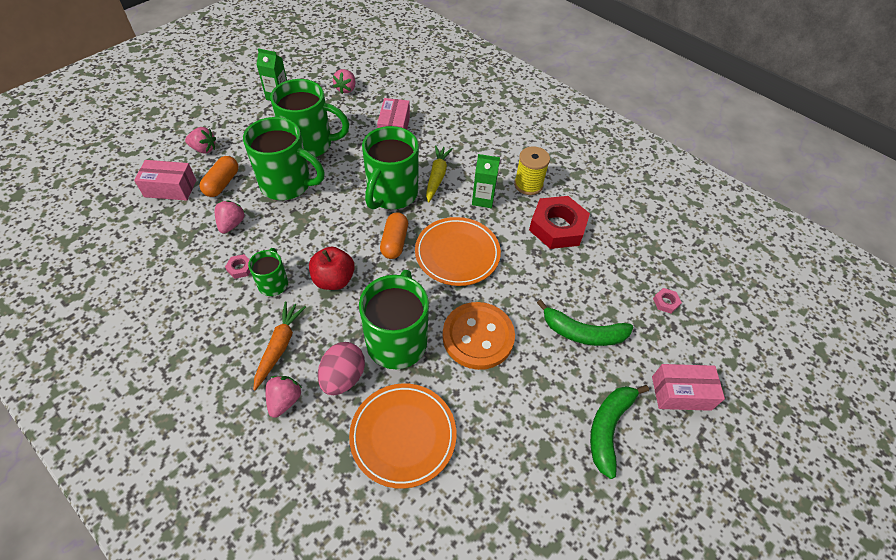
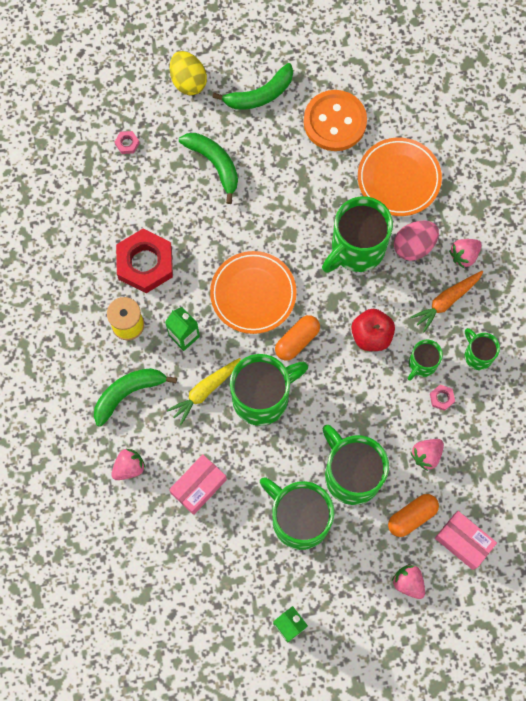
camera: 140 degrees left, 20 degrees up
(222, 318) = (477, 355): none -> green mug
(346, 89) = (207, 589): pink strawberry -> pink strawberry (129, 467)
(478, 337) = (294, 212): orange button -> orange button (335, 122)
(488, 150) = (128, 393): none -> green banana
(681, 393) = (188, 81): pink box -> yellow egg

